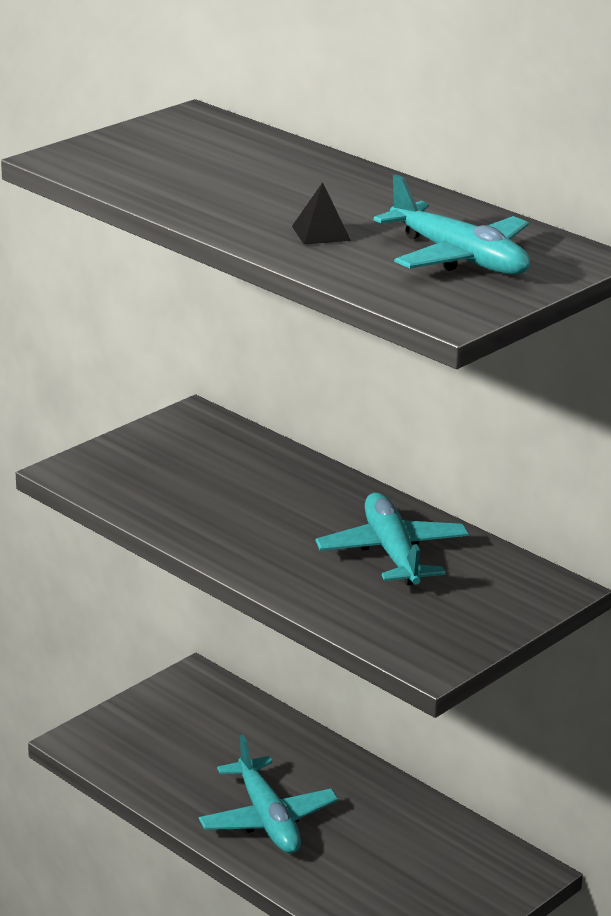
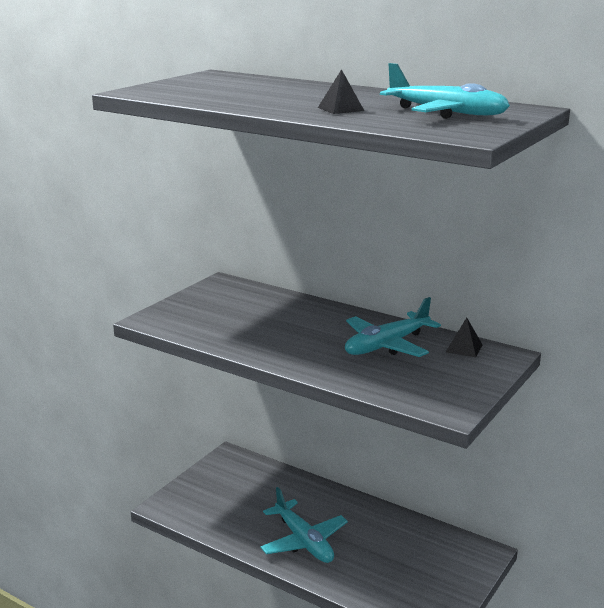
camera: 10 degrees left, 5 degrees down
(392, 553) = (387, 345): turquoise plane -> turquoise plane turned 105 degrees counterclockwise
(502, 570) = (464, 348): none -> black pyramid

